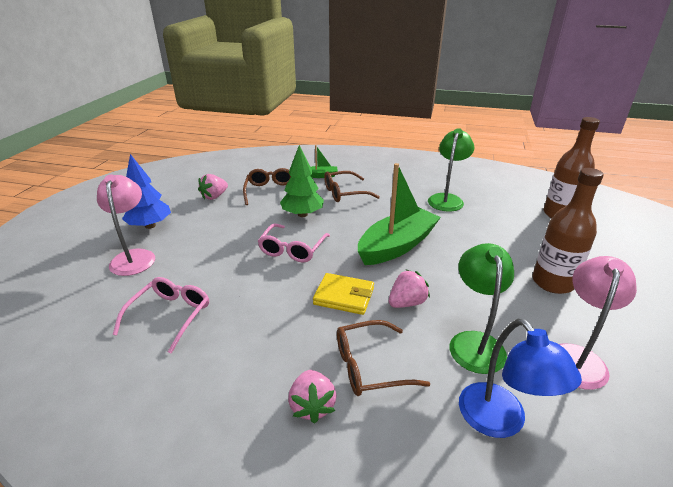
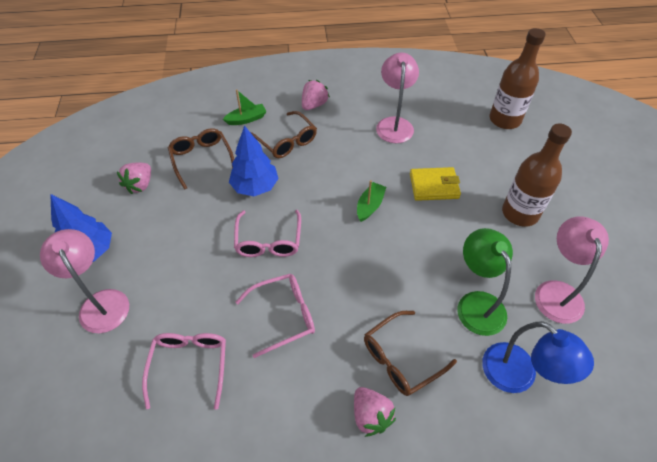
camera: 20 degrees left, 20 degrees up
(273, 302) = (283, 316): none -> pink glasses
(302, 214) = (255, 187): green tree -> blue tree
(344, 296) = (346, 287): yellow wallet -> yellow wallet (434, 186)
(345, 193) = (286, 141): brown glasses -> brown glasses turned 90 degrees counterclockwise
(397, 246) = (370, 206): green boat -> green boat, size x0.46
(407, 303) = (405, 277): pink strawberry -> pink strawberry (314, 105)
(447, 199) = (394, 124): green lamp -> pink lamp

